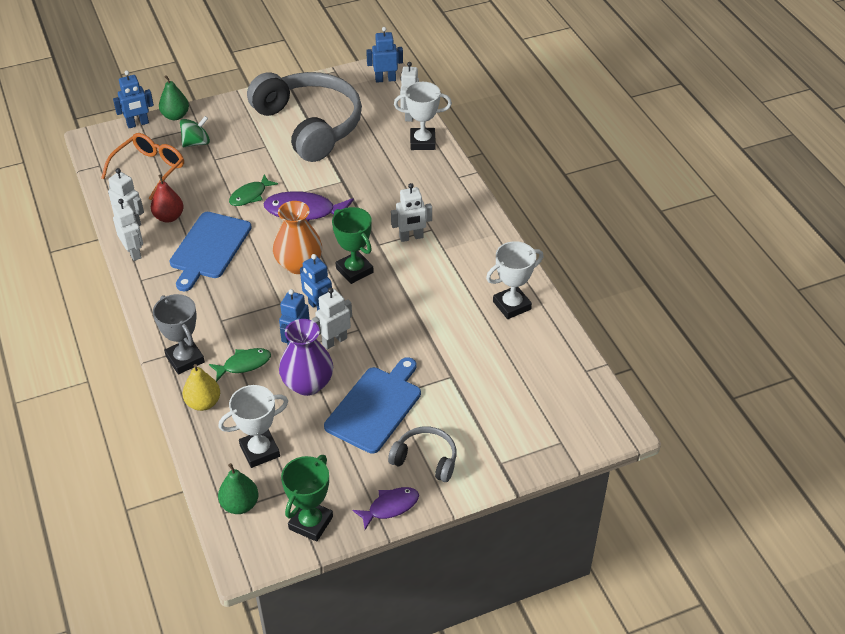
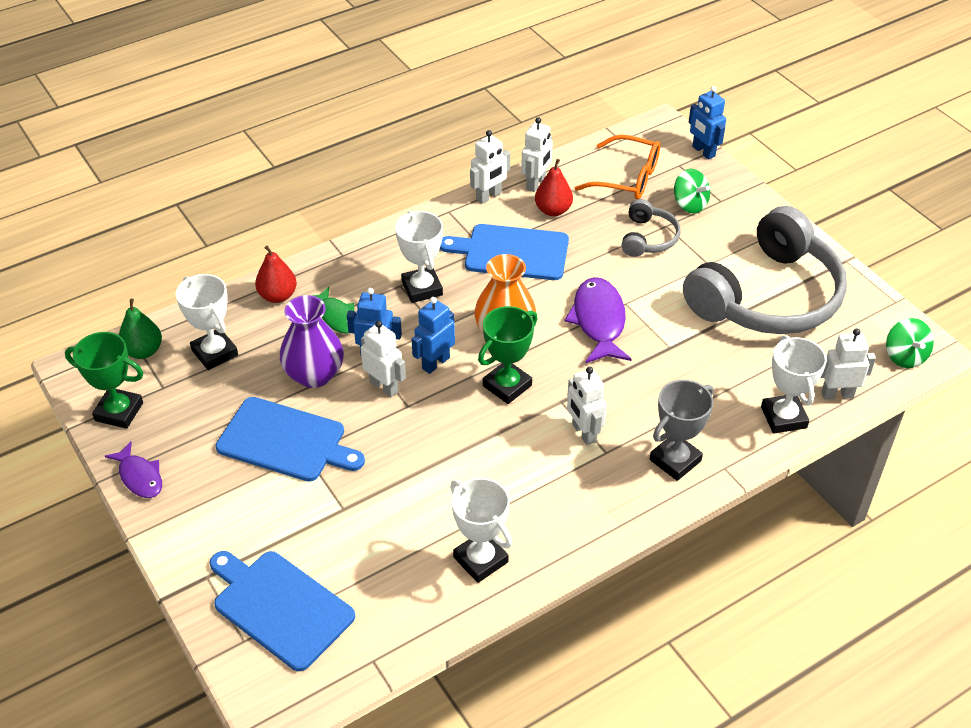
camera: 80 degrees right, 0 degrees up
(175, 116) = (731, 177): green pear -> none
(185, 359) = (338, 269): grey trophy -> grey trophy (675, 460)
(203, 403) = (278, 296): yellow pear -> red pear
(230, 307) = (422, 288): none -> white trophy
(250, 195) = (612, 268): green fish -> none
(385, 79) = (905, 356): blue robot -> green spinning top
(425, 459) = (209, 500): grey headphones -> grey headphones (648, 238)
(535, 419) = (280, 607): none -> blue cutting board

